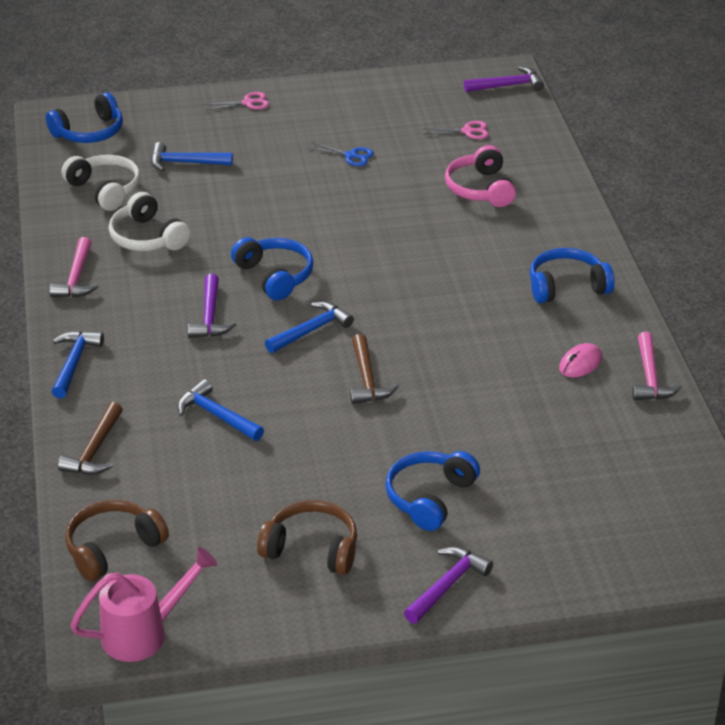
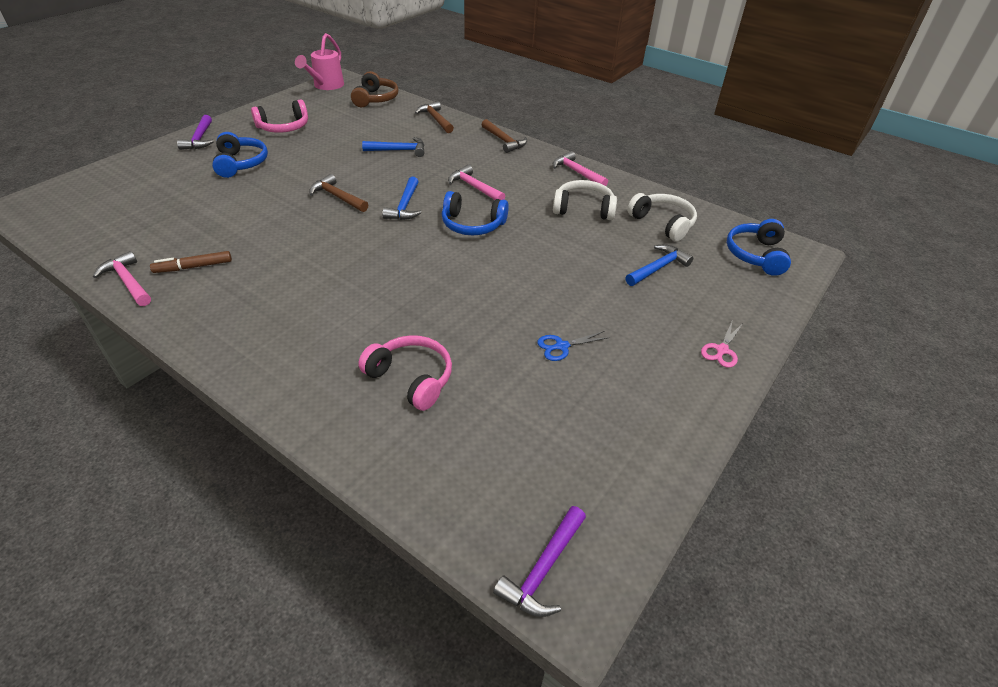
camera: 135 degrees right, 5 degrees up
(74, 363) = (504, 141): blue hammer -> brown hammer
(105, 190) = (663, 223): white headphones -> white headphones turned 135 degrees counterclockwise
(210, 316) = (474, 187): purple hammer -> pink hammer
(312, 548) = (284, 127): brown headphones -> pink headphones
(467, 131) = (501, 448): pink scissors -> none
(567, 286) = (246, 321): blue headphones -> none
(580, 363) = (193, 267): pink mouse -> brown marker

